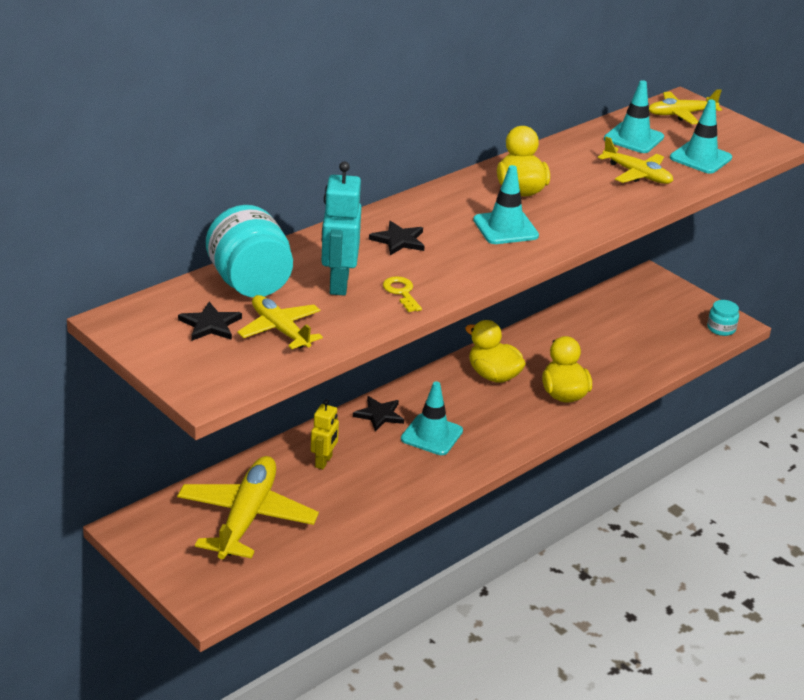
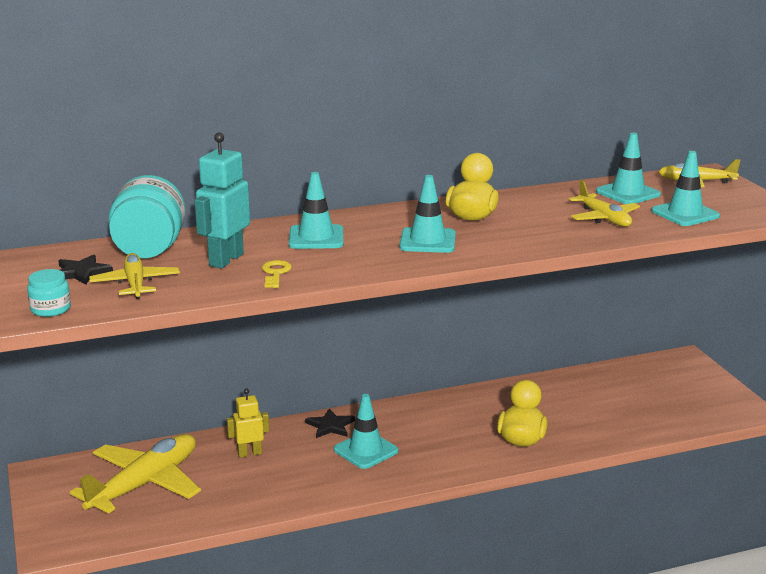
camera: 25 degrees right, 10 degrees down
(324, 461) = (249, 453): yellow robot -> yellow robot turned 150 degrees counterclockwise
(399, 240) = (316, 238): black star -> turquoise traffic cone
(493, 375) = (463, 413): yellow duck -> none
(721, 328) = (731, 412): turquoise jar -> turquoise jar (50, 309)

